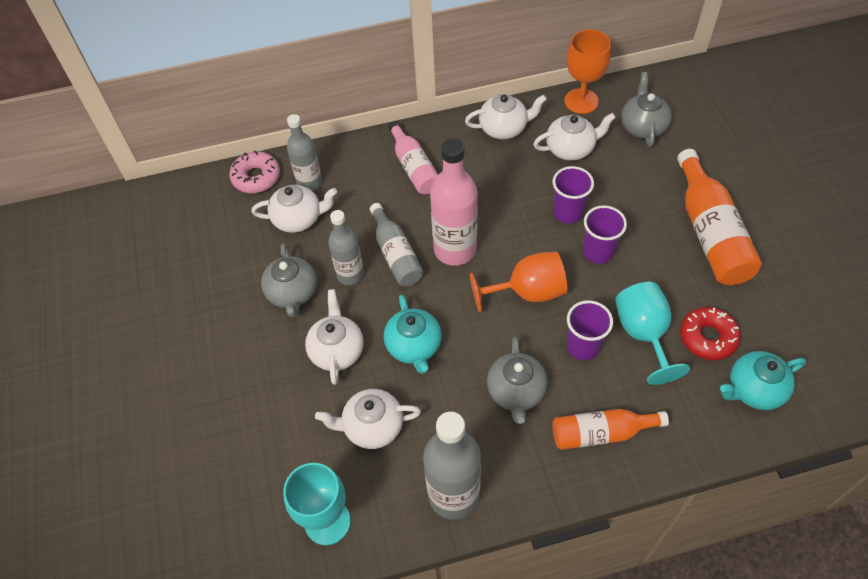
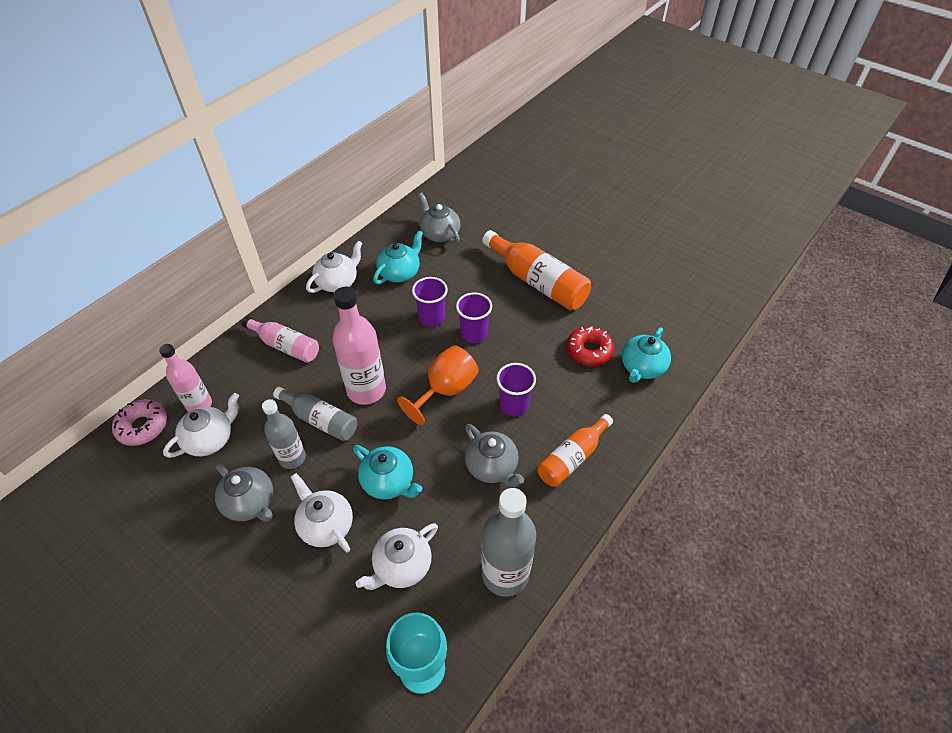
camera: 40 degrees left, 5 degrees down
(309, 183) = (199, 405): grey bottle -> pink bottle
(571, 149) = (400, 273): white teapot -> turquoise teapot
(581, 101) = (382, 236): orange goblet -> none
(643, 334) = (547, 372): turquoise goblet -> none

